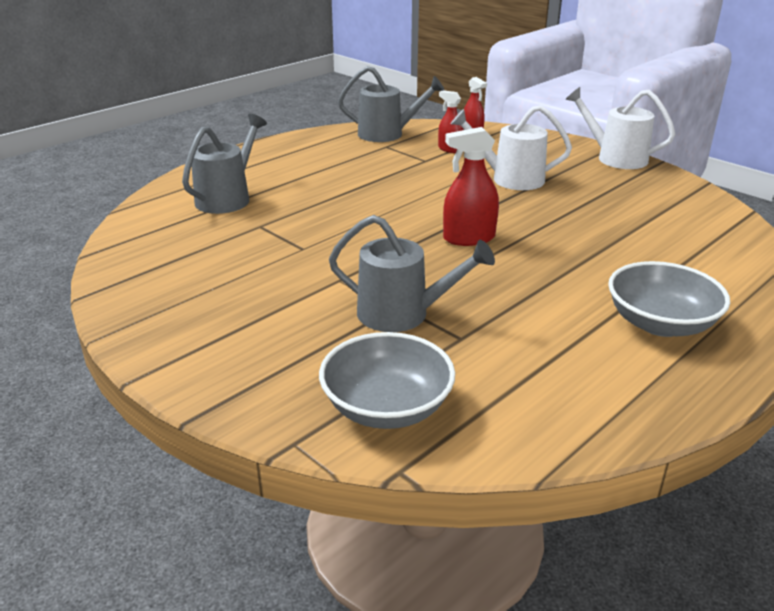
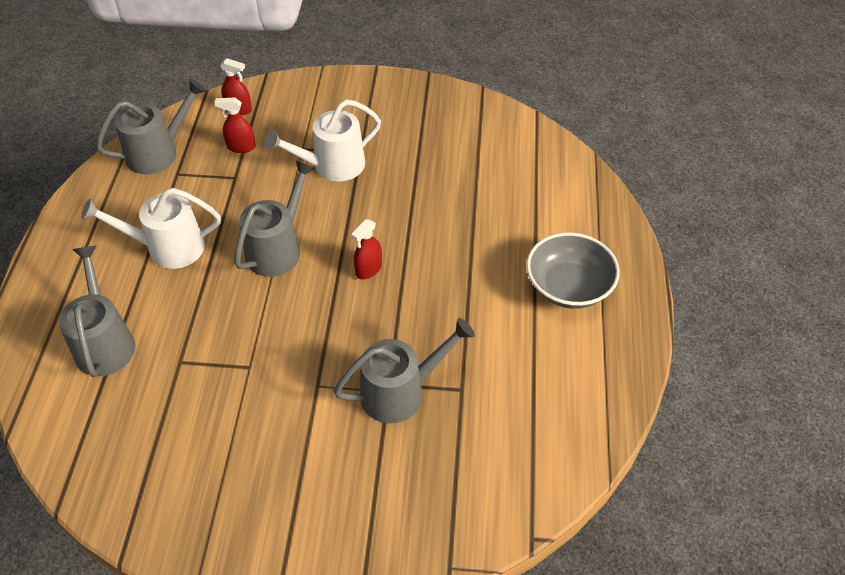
camera: 40 degrees left, 20 degrees up
(387, 407) = (475, 491): grey bowl -> none
(409, 202) = (277, 249): none -> grey watering can
(469, 238) = (368, 269): red spray bottle -> red spray bottle, size x0.65
(616, 158) = (390, 87): white watering can -> white watering can (168, 248)

